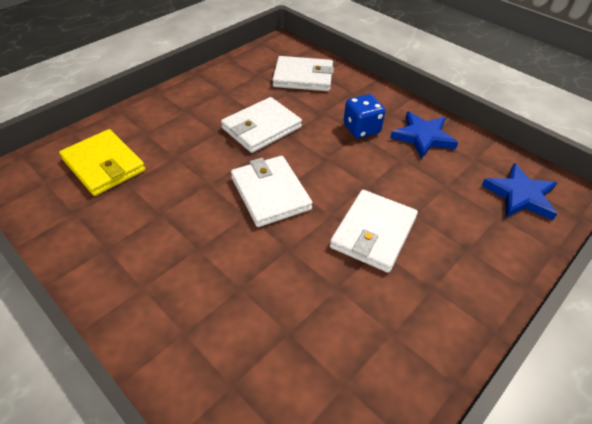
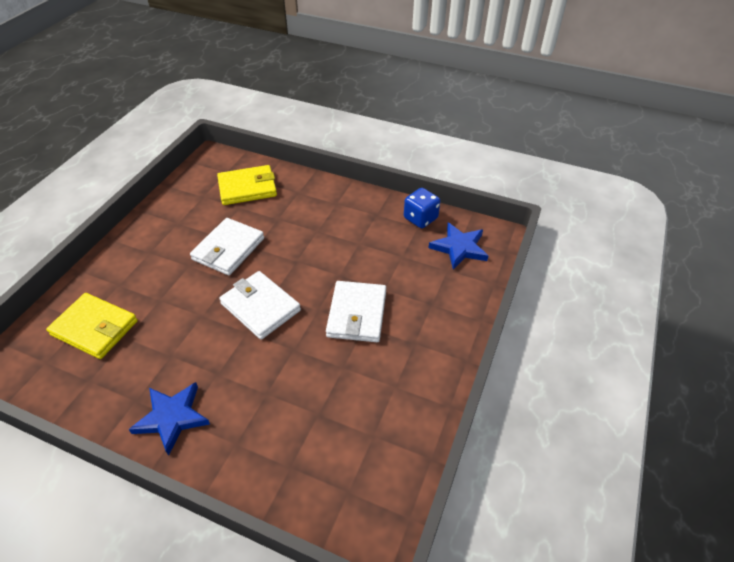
camera: 20 degrees left, 0 degrees up
(303, 77) = (247, 188): white wallet -> yellow wallet
(361, 129) = (317, 225): blue dice -> blue dice (420, 218)
(423, 137) = (371, 218): blue star -> blue star (172, 418)

